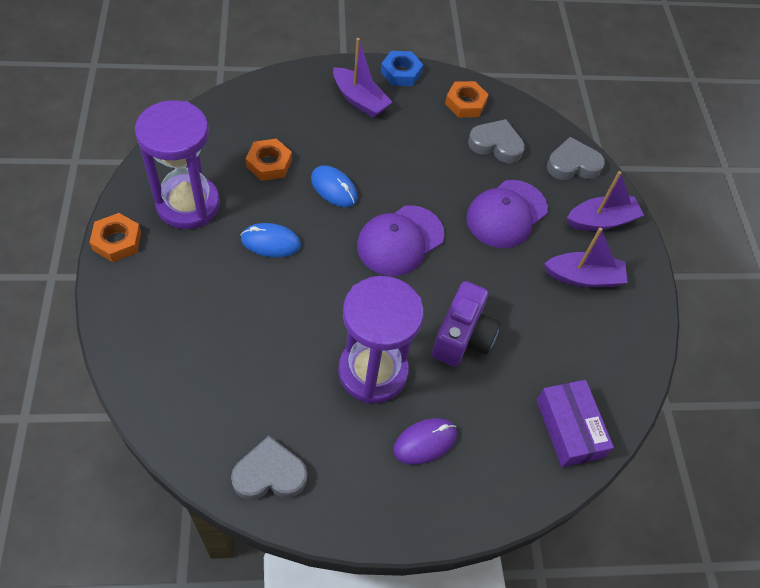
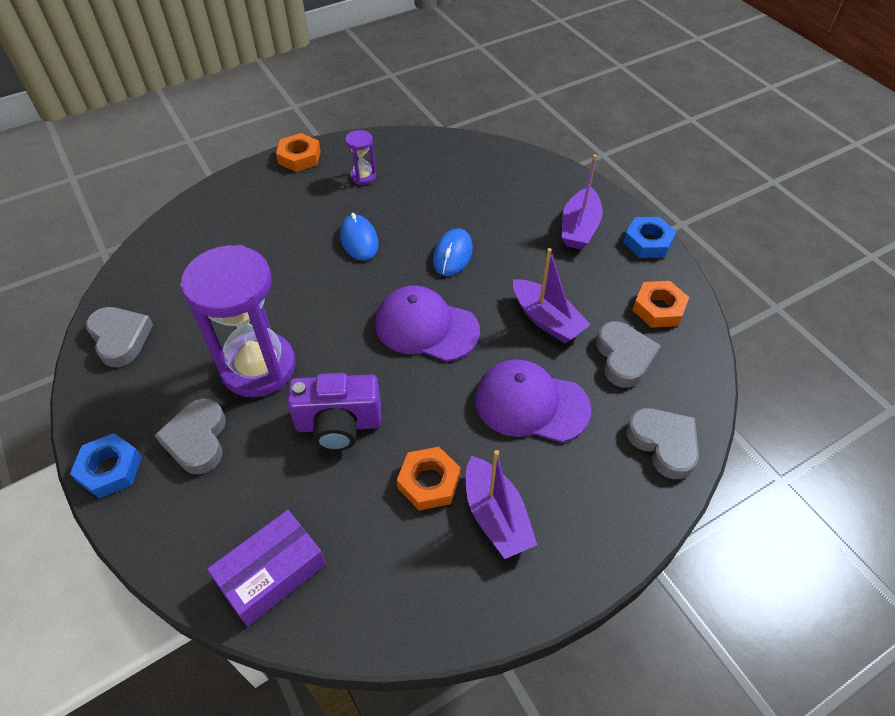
camera: 70 degrees right, 5 degrees down
(188, 204) = (363, 176): purple hourglass -> purple hourglass, size x0.43
(269, 164) = (446, 202): orange nut -> orange nut (429, 482)
(421, 519) = (110, 469): none -> blue nut
(425, 442) = (197, 440): purple mouse -> grey heart
(601, 221) = (599, 506): purple boat -> purple boat (546, 320)

